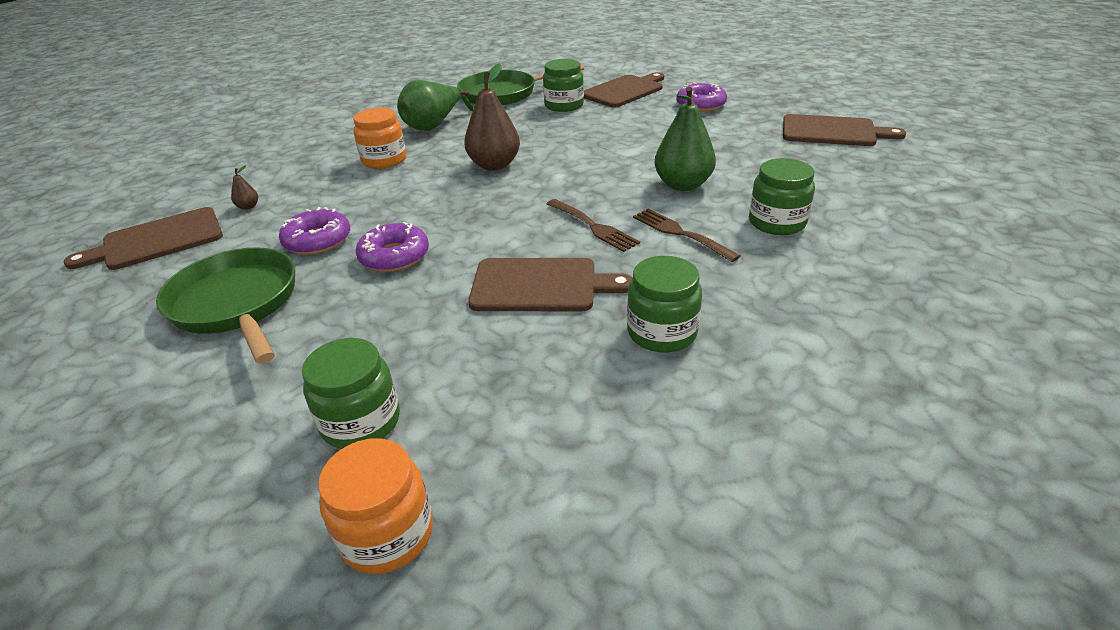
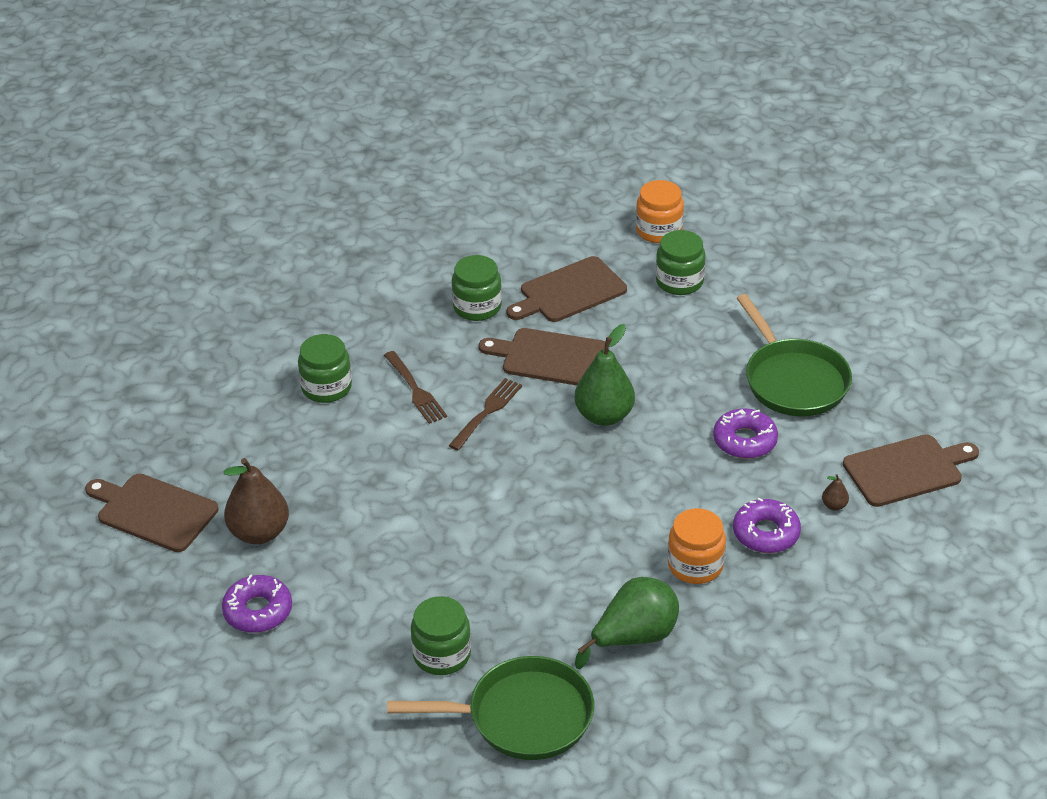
camera: 170 degrees left, 5 degrees up
(394, 256) = (669, 408): purple donut -> purple donut (766, 533)
(494, 165) = (563, 527): brown pear -> brown pear (259, 532)
(593, 226) = (487, 412): brown fork -> brown fork turned 60 degrees clockwise
(624, 91) = (338, 680): brown cutting board -> brown cutting board (569, 291)
(682, 185) = (377, 452): green pear -> green pear (604, 416)

